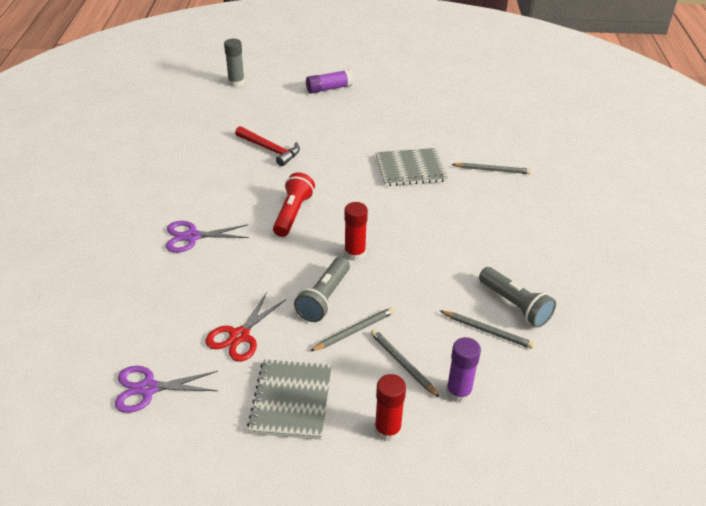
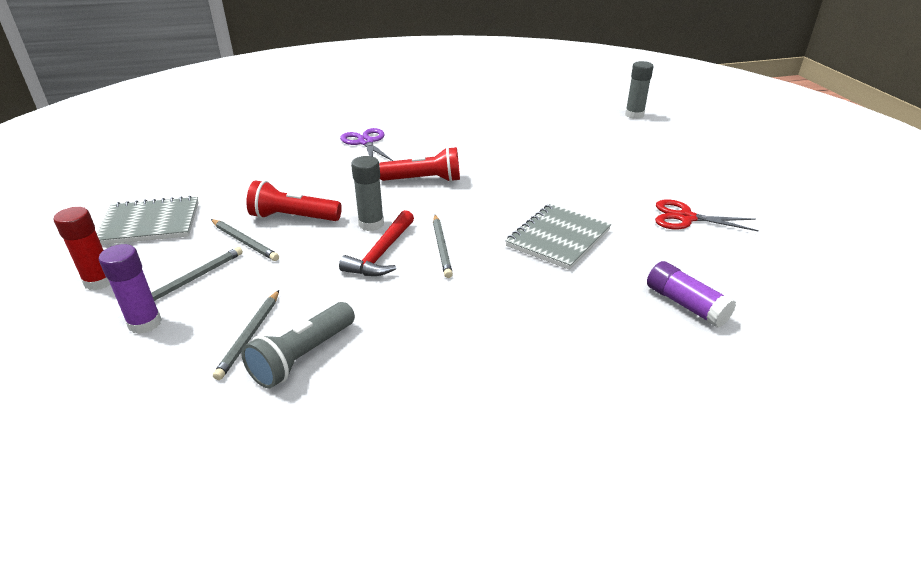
camera: 75 degrees right, 5 degrees down
(148, 388) = (174, 162): purple scissors -> none
(239, 336) = (235, 186): red scissors -> red scissors (685, 218)
(270, 149) = (527, 151): red hammer -> red hammer (382, 253)
(324, 298) = (293, 218): grey flashlight -> red flashlight
(329, 88) = (683, 161): purple glue stick -> purple glue stick (685, 305)
(355, 253) = (371, 224): red glue stick -> grey glue stick
(410, 169) = (558, 238): grey notebook -> grey notebook turned 60 degrees clockwise
(492, 170) = (610, 307): grey pencil -> grey pencil (441, 247)

